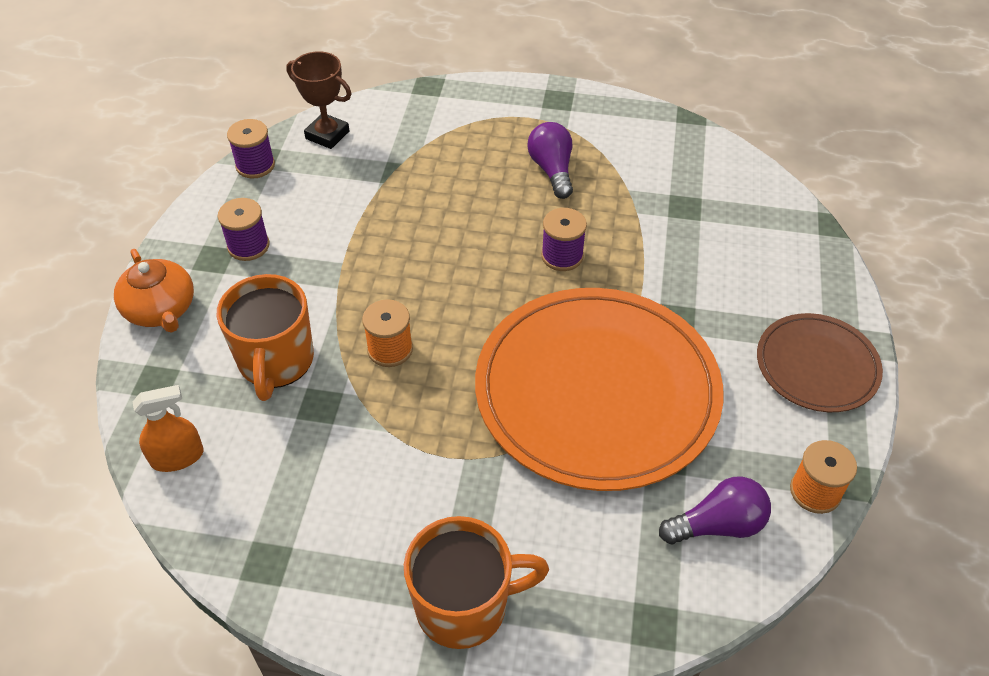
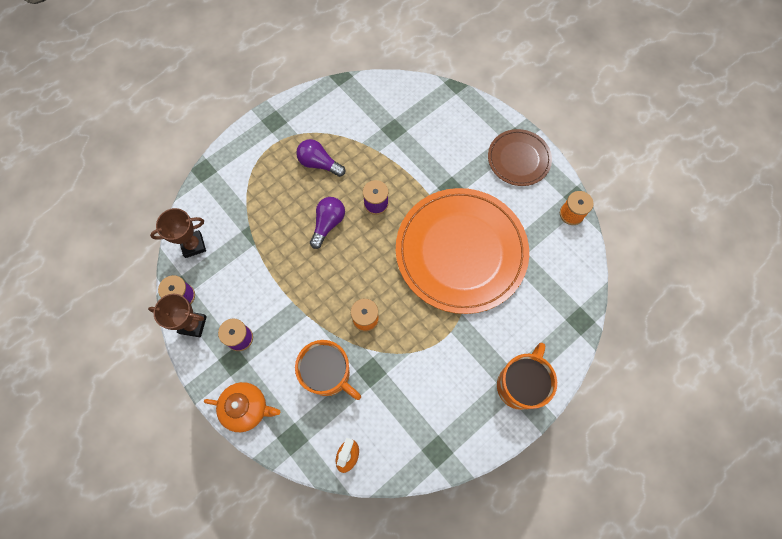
camera: 50 degrees left, 20 degrees up
(228, 196) = (193, 325): none -> brown trophy
(718, 525) = (558, 261): purple light bulb -> purple light bulb (328, 224)

